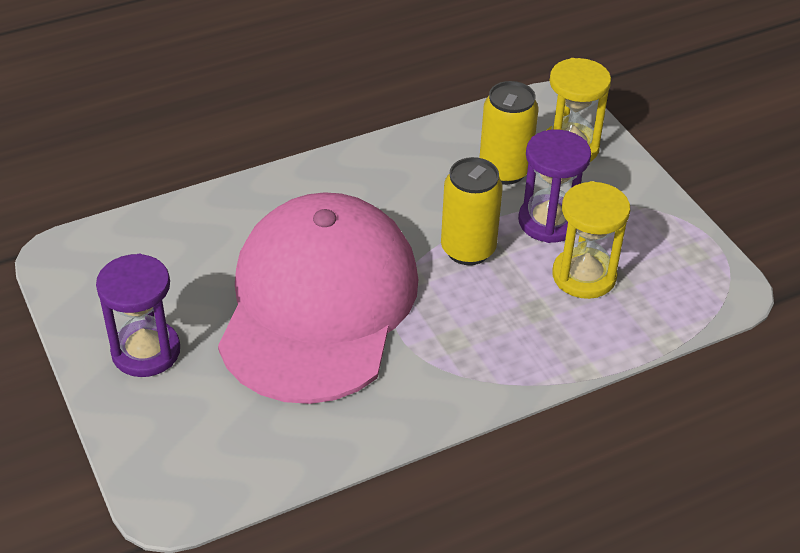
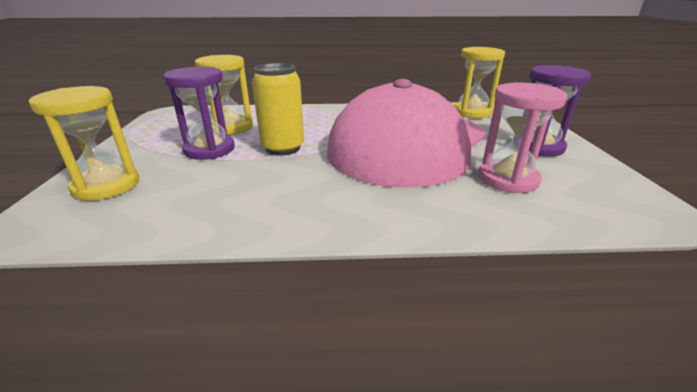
camera: 155 degrees left, 15 degrees down
(193, 266) = (507, 179): none -> pink hourglass
(242, 453) = (472, 112): none -> yellow hourglass
(504, 171) = (188, 182): yellow can -> none

